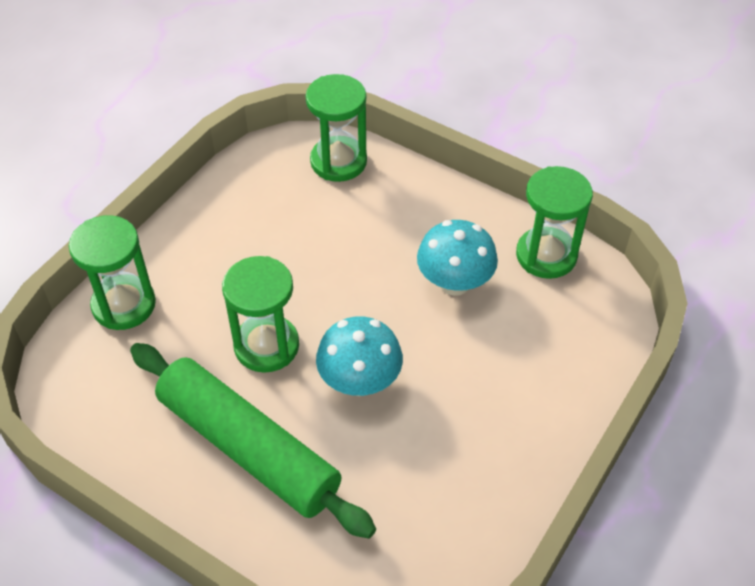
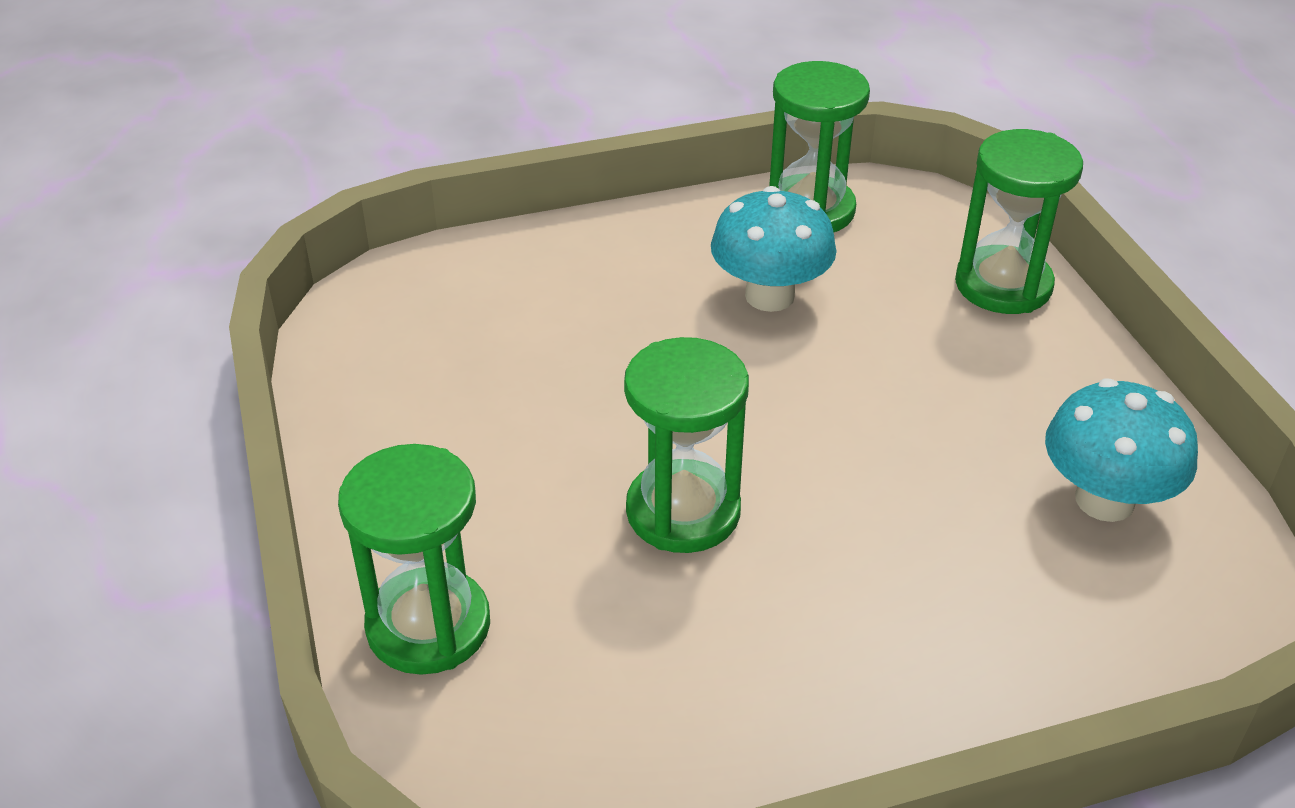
camera: 50 degrees left, 10 degrees down
(248, 447) = (841, 624): green rolling pin -> none
(338, 161) = (450, 280): green hourglass -> green hourglass (1003, 285)
(360, 381) = (837, 456): turquoise mushroom -> turquoise mushroom (1104, 500)

